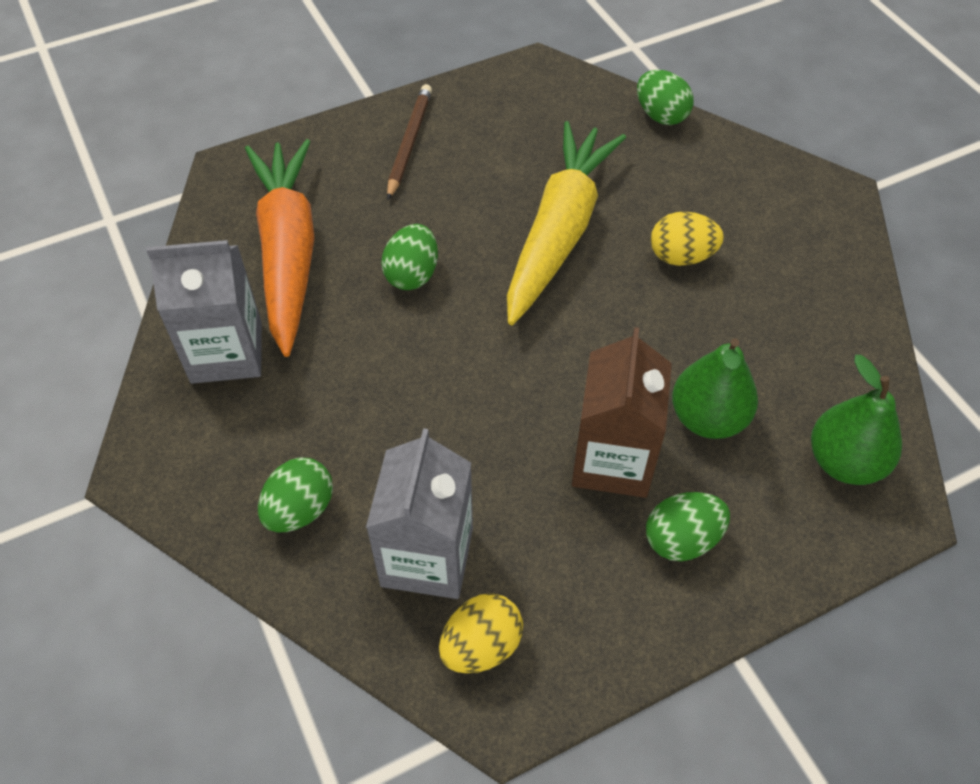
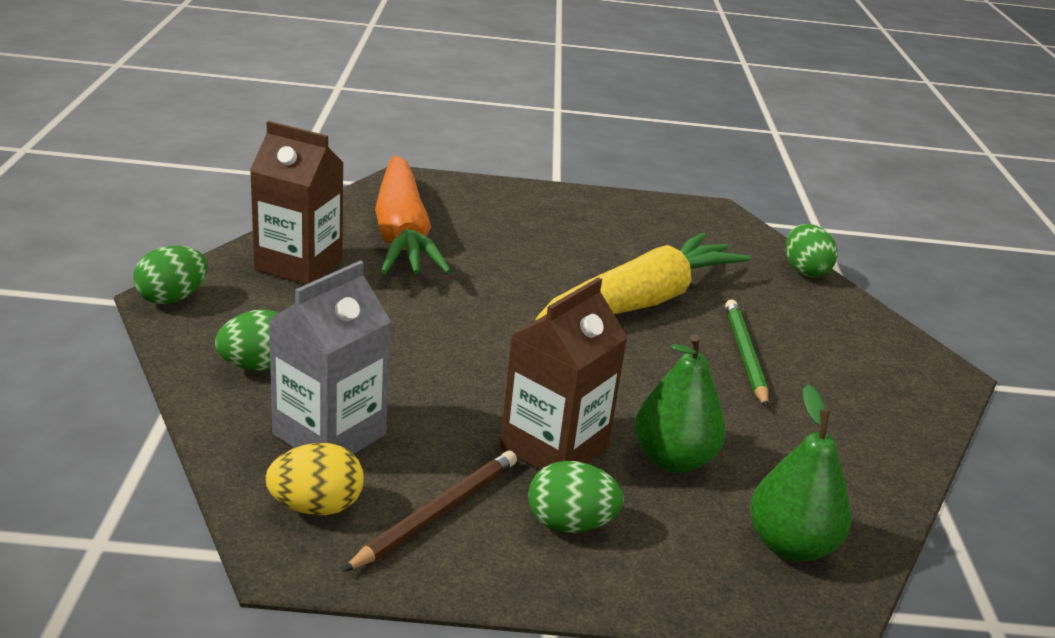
camera: 25 degrees right, 25 degrees down
(226, 352) = (298, 265): grey carton -> brown carton
(288, 253) = (402, 233): orange carrot -> orange carrot turned 150 degrees clockwise
(409, 143) = (561, 213): brown pencil -> brown pencil (436, 513)
(412, 275) = (489, 279): green egg -> green egg (172, 298)
(681, 256) = (744, 355): yellow egg -> green pencil

